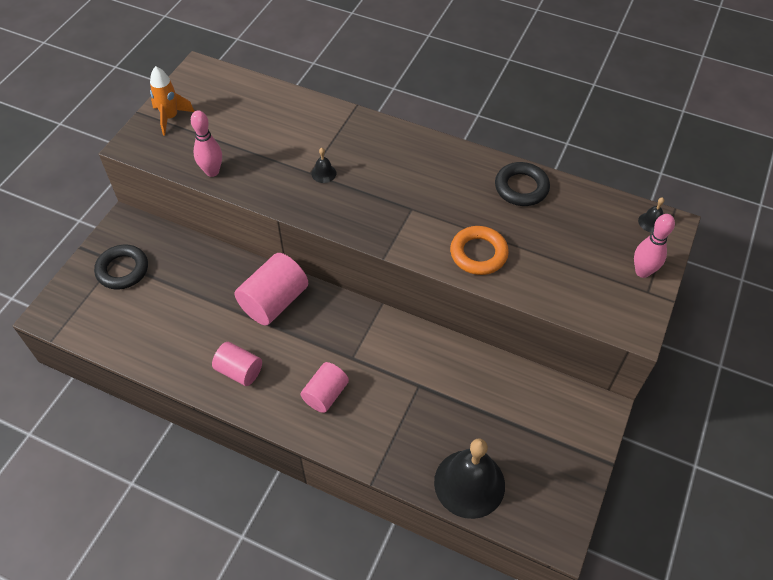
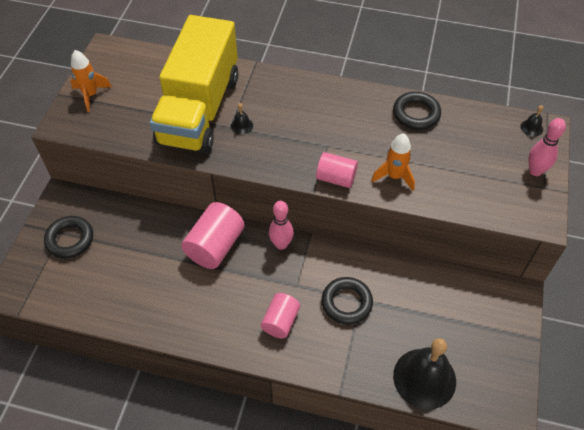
camera: 10 degrees left, 0 degrees up
(212, 171) = (141, 138): pink bowling pin -> pink bowling pin (281, 244)
(239, 371) = (198, 313): pink cylinder -> pink cylinder (336, 178)
(282, 149) = (199, 109): none -> yellow truck
(403, 386) = (346, 303): none -> black ring
(478, 253) = (394, 176): orange ring -> orange rocket

